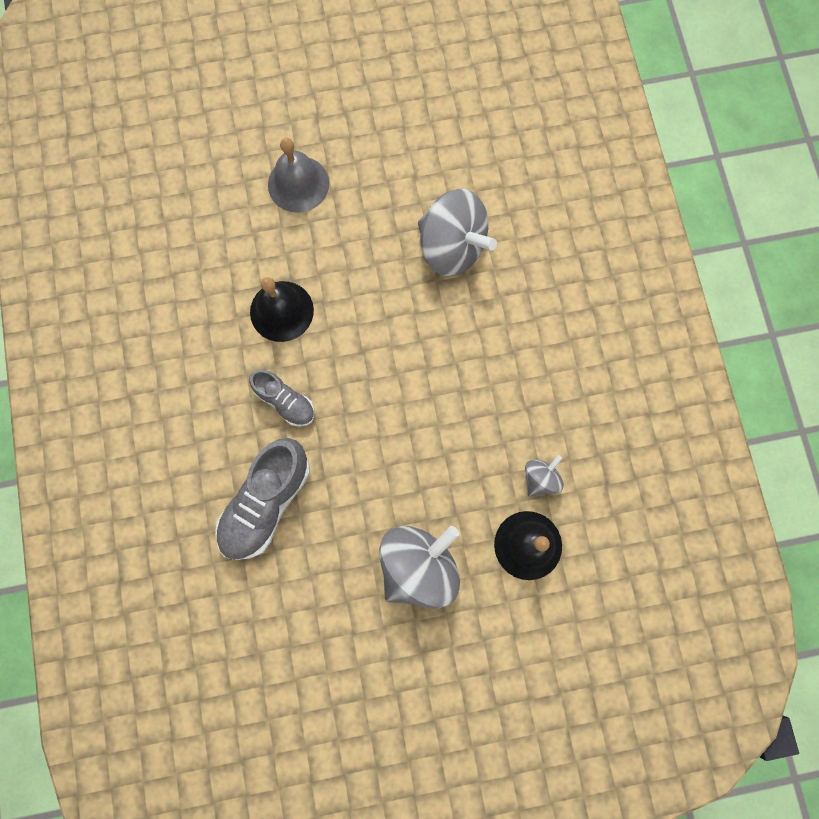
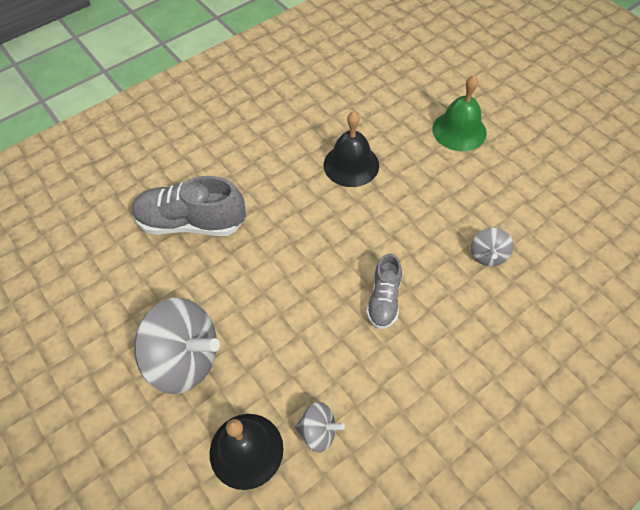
camera: 65 degrees right, 20 degrees down
(285, 401) = (280, 199): grey shoe -> grey shoe (384, 300)
(298, 184) = (459, 130): grey bell -> green bell
(452, 247) = (488, 255): grey spinning top -> grey spinning top, size x0.49

